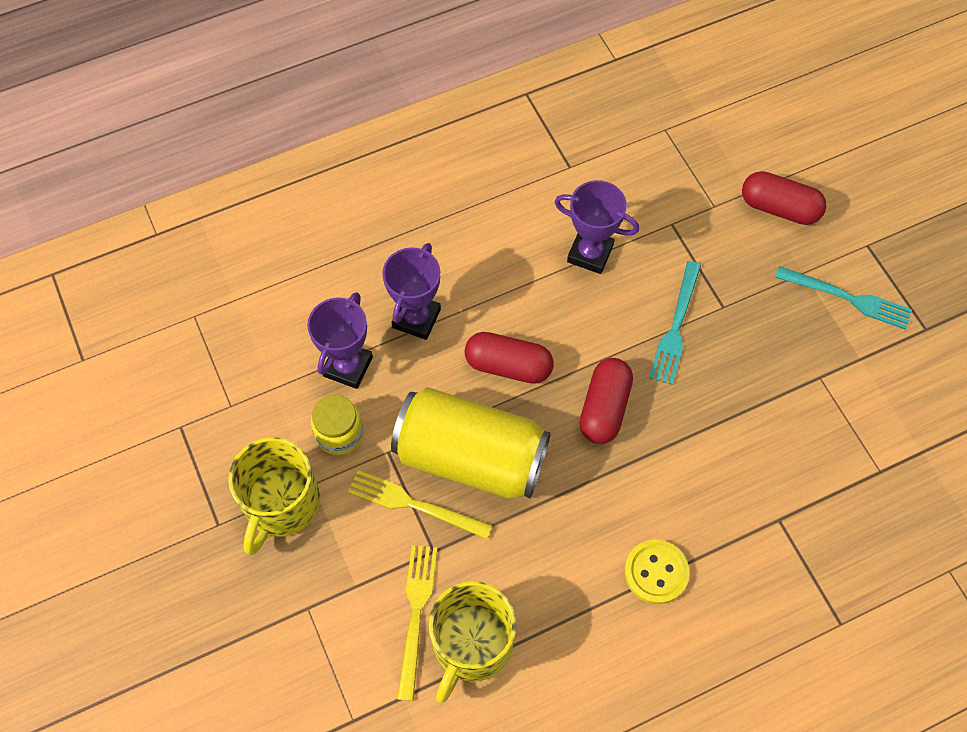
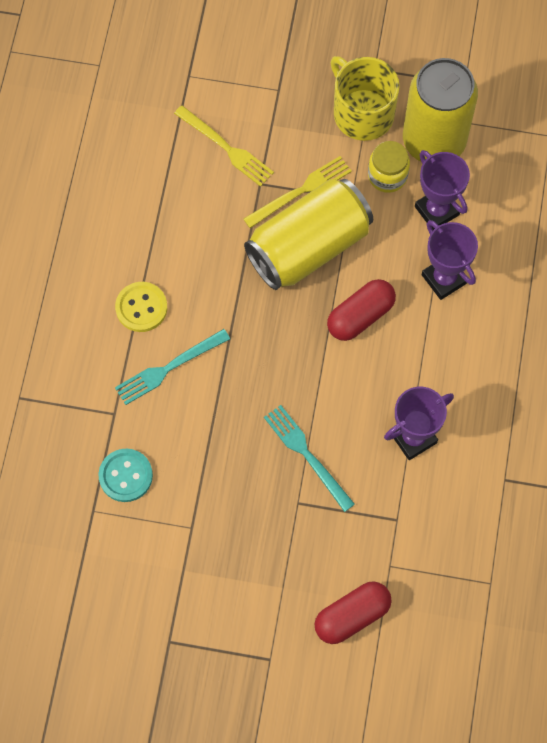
camera: 125 degrees right, 5 degrees up
(269, 415) = (434, 141): none -> yellow can
(471, 644) = (182, 167): yellow mug -> none
(604, 408) = (280, 358): red capsule -> none
(826, 466) = (125, 476): none -> turquoise button
(847, 298) = (237, 602): turquoise fork -> turquoise fork (169, 367)

